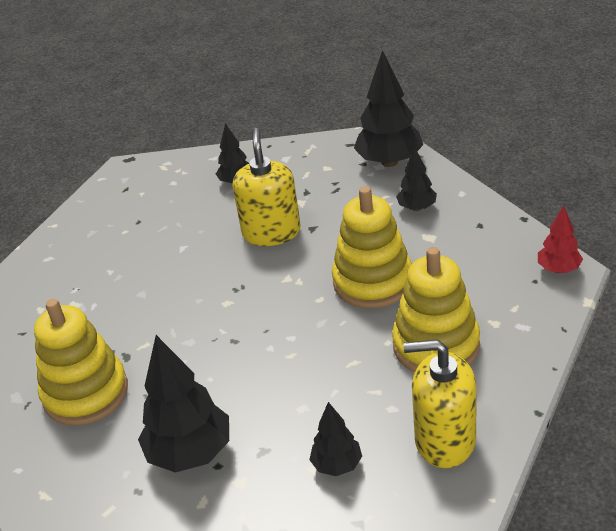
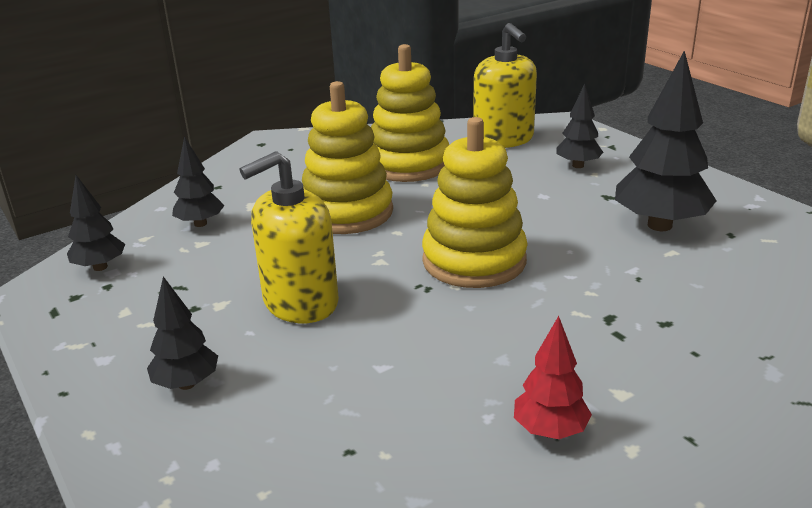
camera: 125 degrees left, 10 degrees down
(85, 393) = (691, 319): yellow stacking toy -> yellow stacking toy (474, 261)
(389, 162) = (100, 267): black tree -> black tree, size x0.55
(558, 269) = (268, 143): red tree -> red tree (550, 431)

